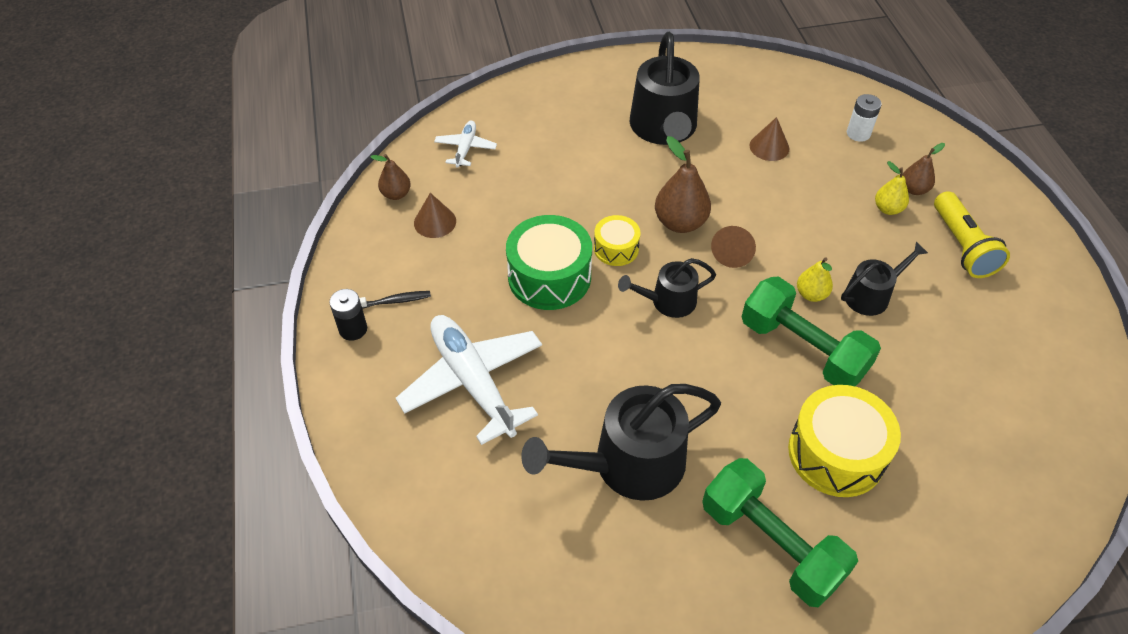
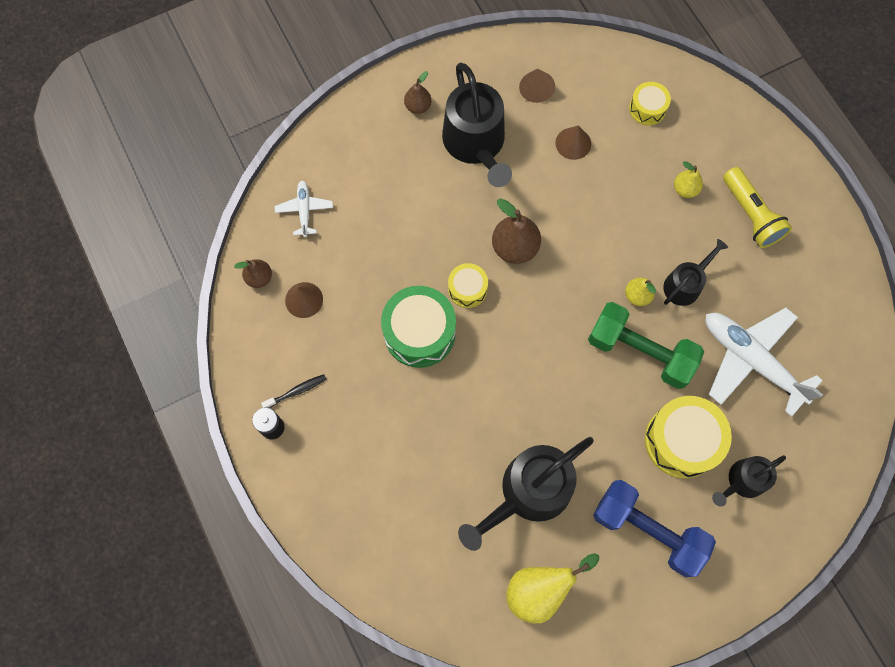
camera: 15 degrees left, 20 degrees up
(472, 381) = (387, 451): white plane -> white plane (751, 360)
(611, 578) = (539, 590): none -> yellow pear
(668, 301) = (523, 332): black watering can -> black watering can (743, 481)
(732, 253) = (565, 270): brown cone -> brown cone (536, 89)
(771, 544) = (647, 530): green dumbbell -> blue dumbbell
(858, 133) = (647, 109): white battery -> yellow drum
(914, 189) = (703, 162): brown pear -> brown pear (418, 106)

